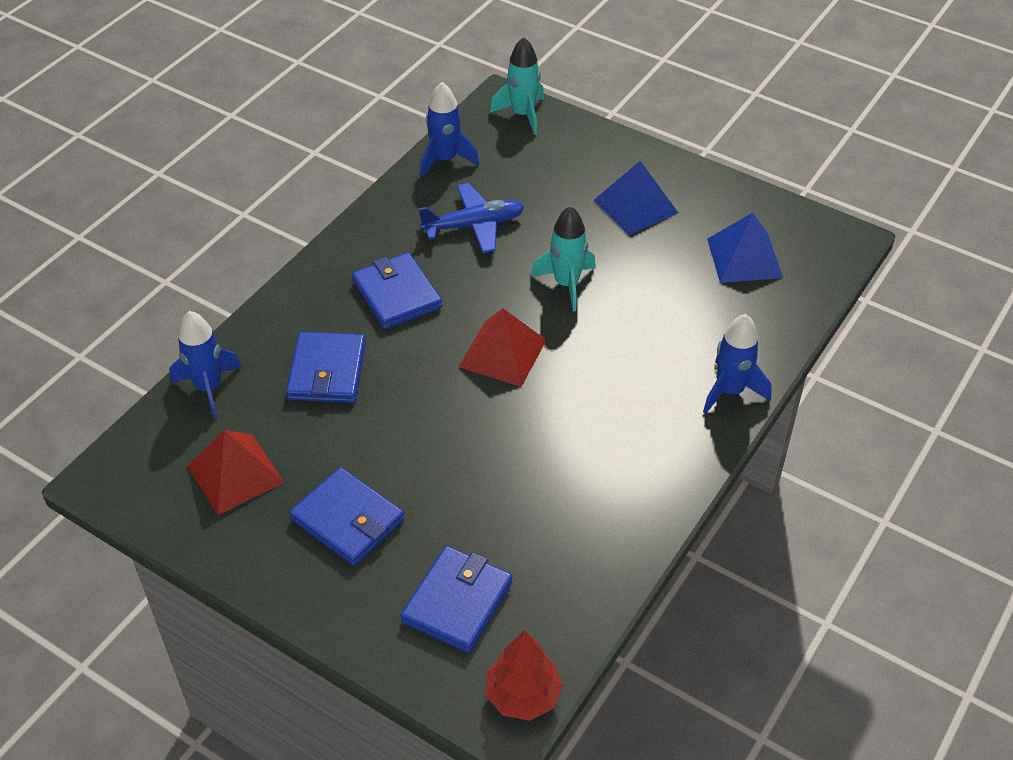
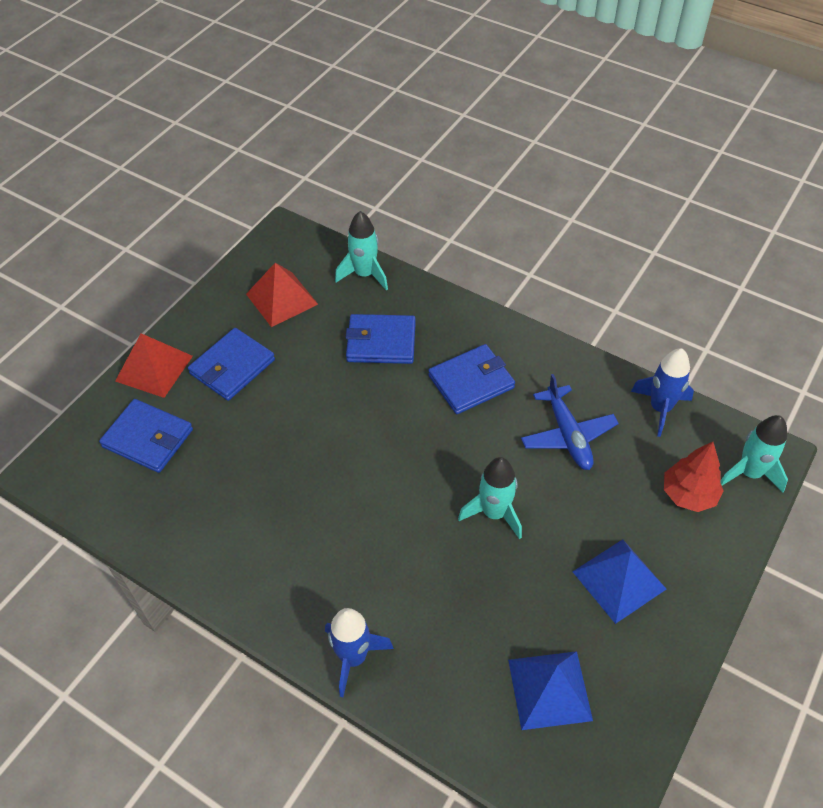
camera: 90 degrees right, 5 degrees up
(209, 388) = (364, 274): blue rocket -> turquoise rocket
(503, 353) = (402, 462): red pyramid -> red pyramid (154, 368)
(523, 696) = (59, 482): red tree -> red tree (688, 494)

